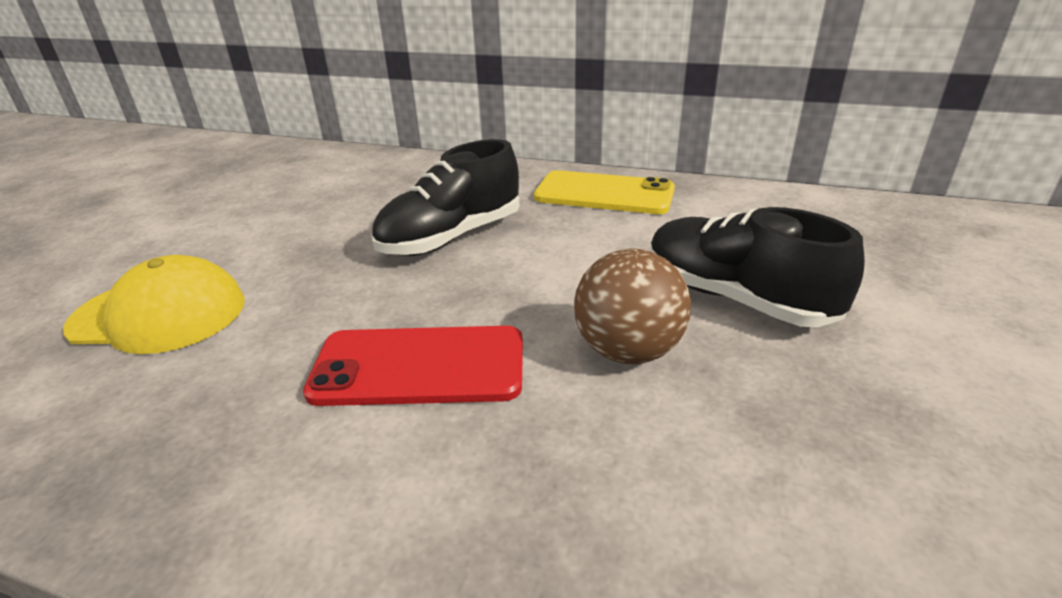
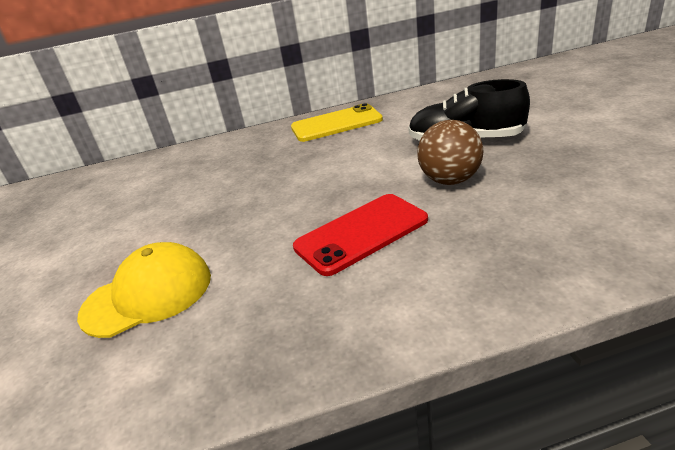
camera: 30 degrees left, 0 degrees up
(451, 237) = (281, 177): black shoe -> none

